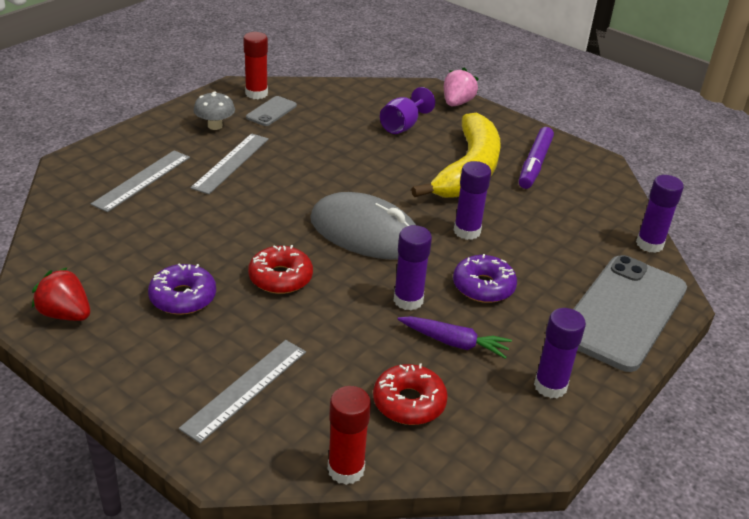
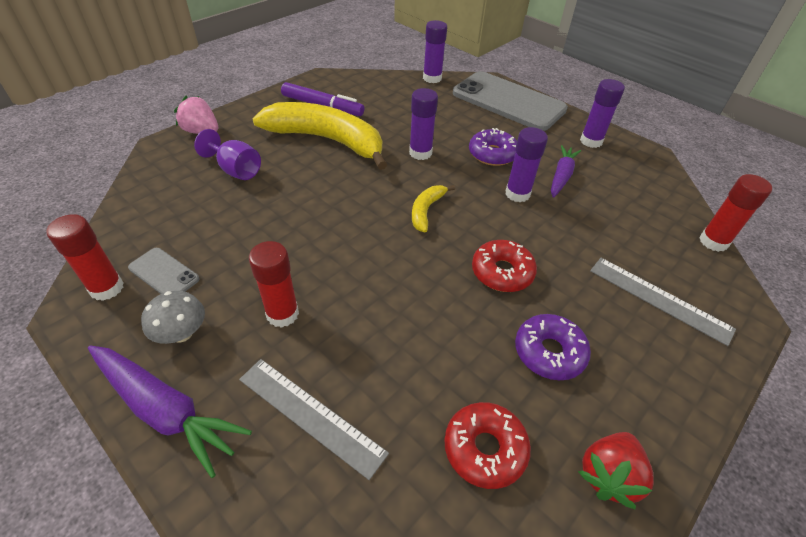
camera: 85 degrees left, 10 degrees up
(155, 128) = (165, 409): none -> purple carrot
(231, 163) = (282, 314): grey ruler -> red glue stick
(365, 233) = (426, 211): grey mouse -> yellow banana
(409, 402) = (633, 205): red donut -> red donut (485, 449)

